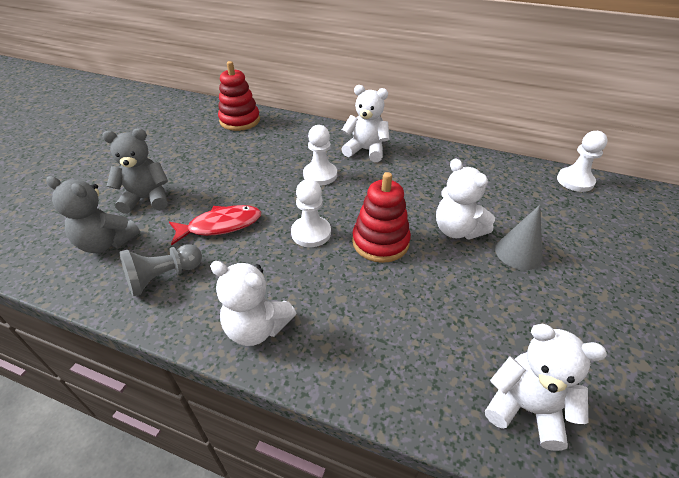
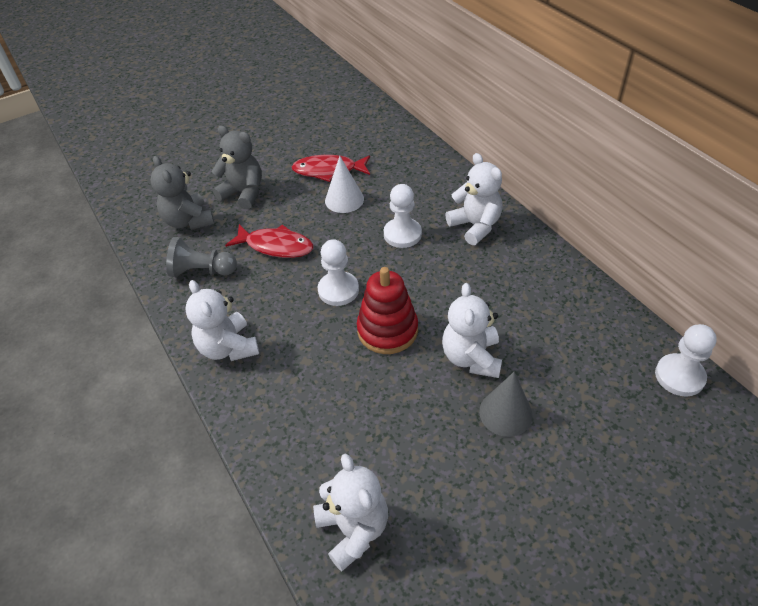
camera: 40 degrees right, 5 degrees up
(214, 156) = (328, 171): none -> red fish
(240, 121) = (386, 137): red stacking toy -> none
(248, 170) = (344, 199): none -> white cone

